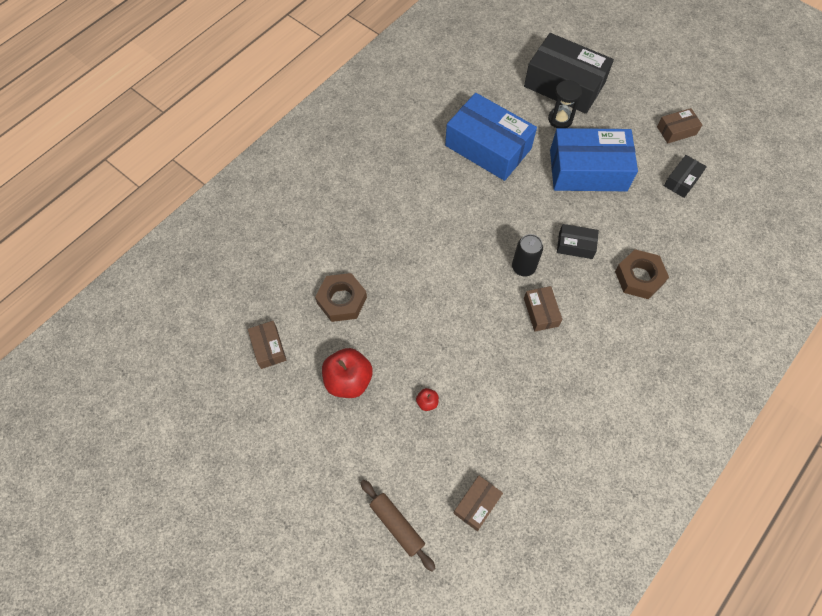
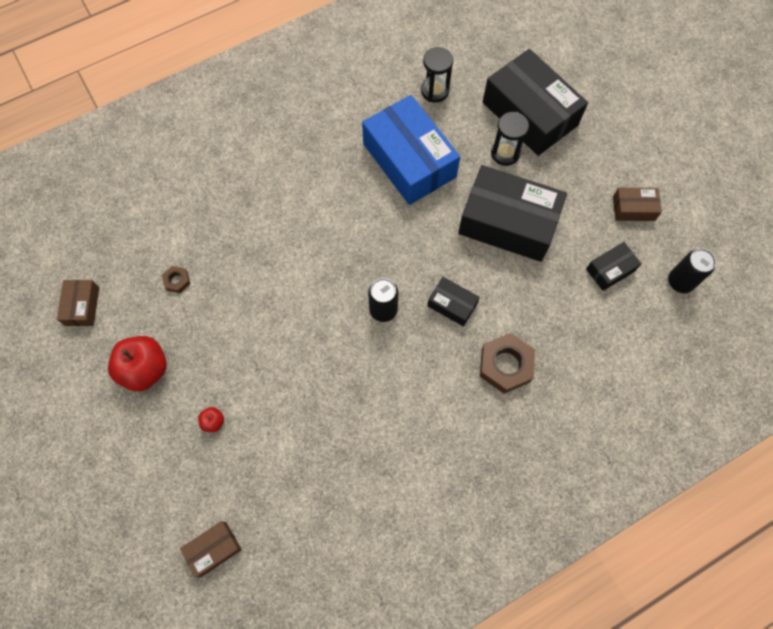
camera: 20 degrees right, 5 degrees up
(342, 300) = (177, 281): brown nut -> brown nut, size x0.50
(397, 525) = (124, 539): brown rolling pin -> none
(482, 89) = (435, 91): none -> black hourglass
(541, 312) = (378, 367): brown box -> none
(588, 170) = (508, 222): blue box -> black box
(737, 173) = (680, 282): none -> black can

